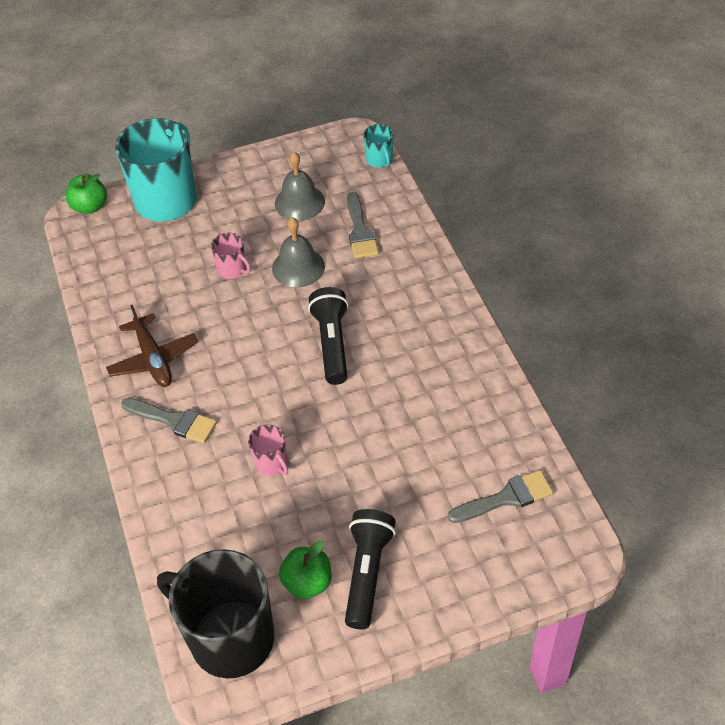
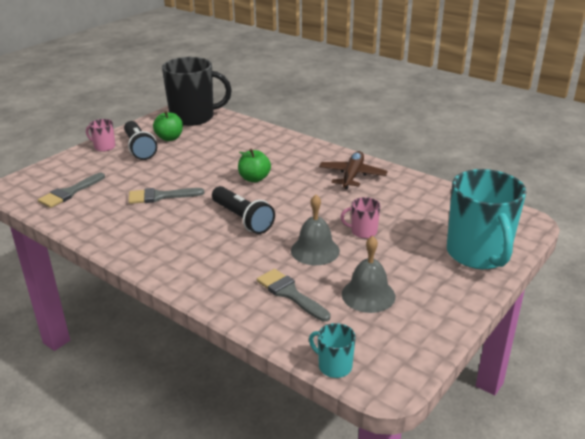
camera: 145 degrees right, 20 degrees down
(90, 206) = (526, 228): green apple -> green apple (254, 178)
(153, 359) = (352, 176): brown plane -> brown plane turned 75 degrees clockwise
(174, 421) = (304, 159): grey brush -> grey brush (160, 196)
(271, 463) = (228, 163): pink mug -> pink mug (104, 147)

